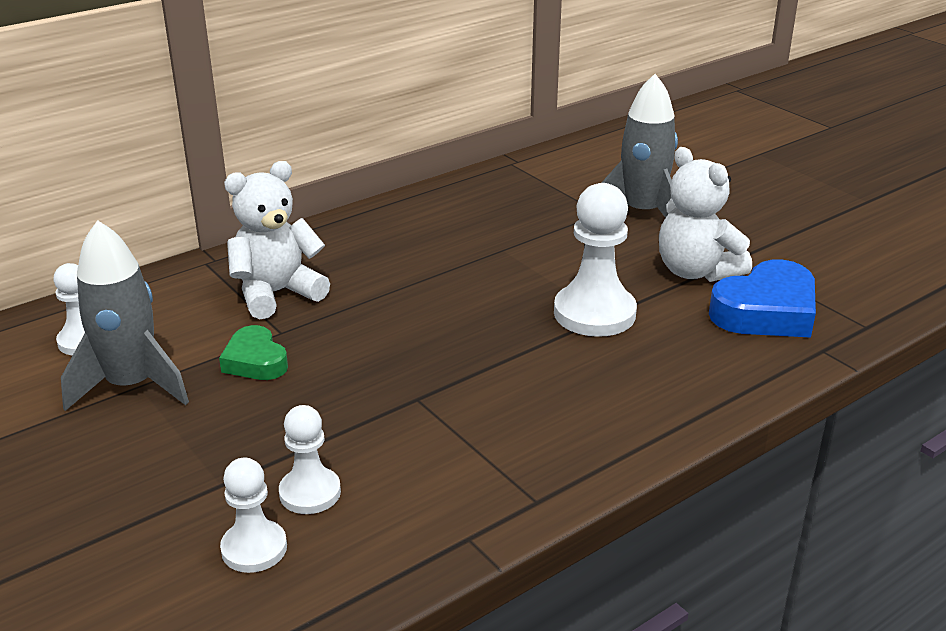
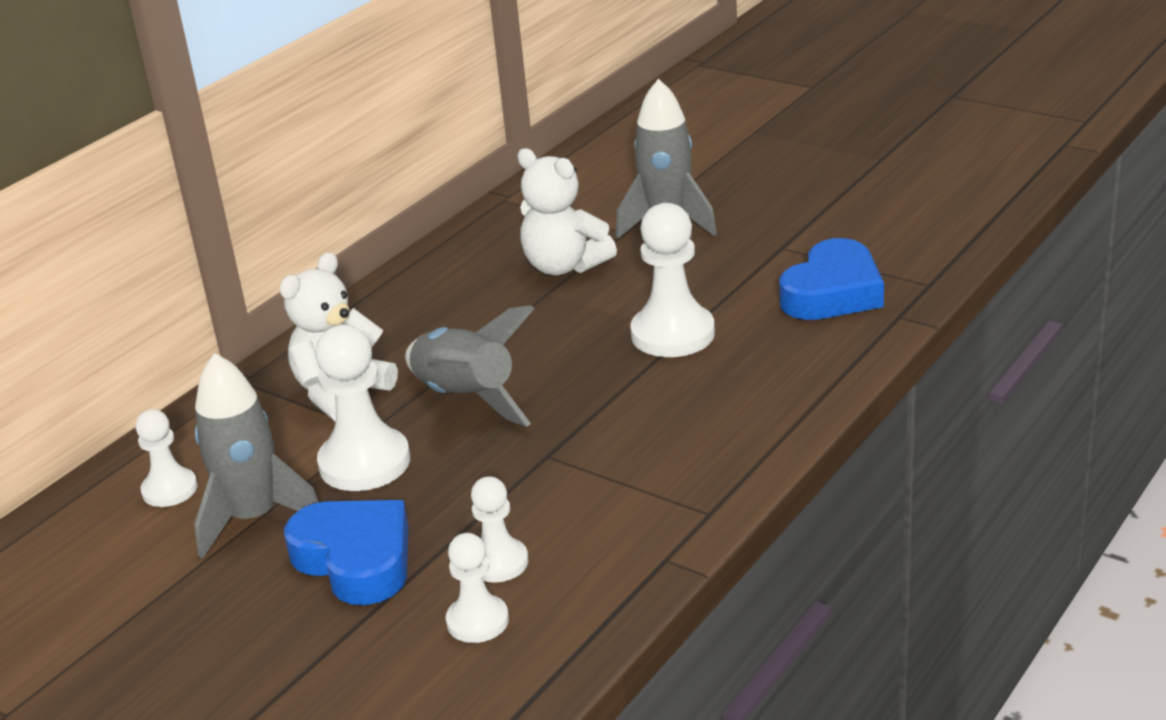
camera: 15 degrees left, 0 degrees up
(188, 451) = (356, 560): none -> blue heart
(255, 361) = (364, 463): green heart -> white pawn
(376, 326) = (465, 399): none -> grey rocket
(696, 271) = (749, 270): white teddy bear -> white teddy bear (564, 266)

